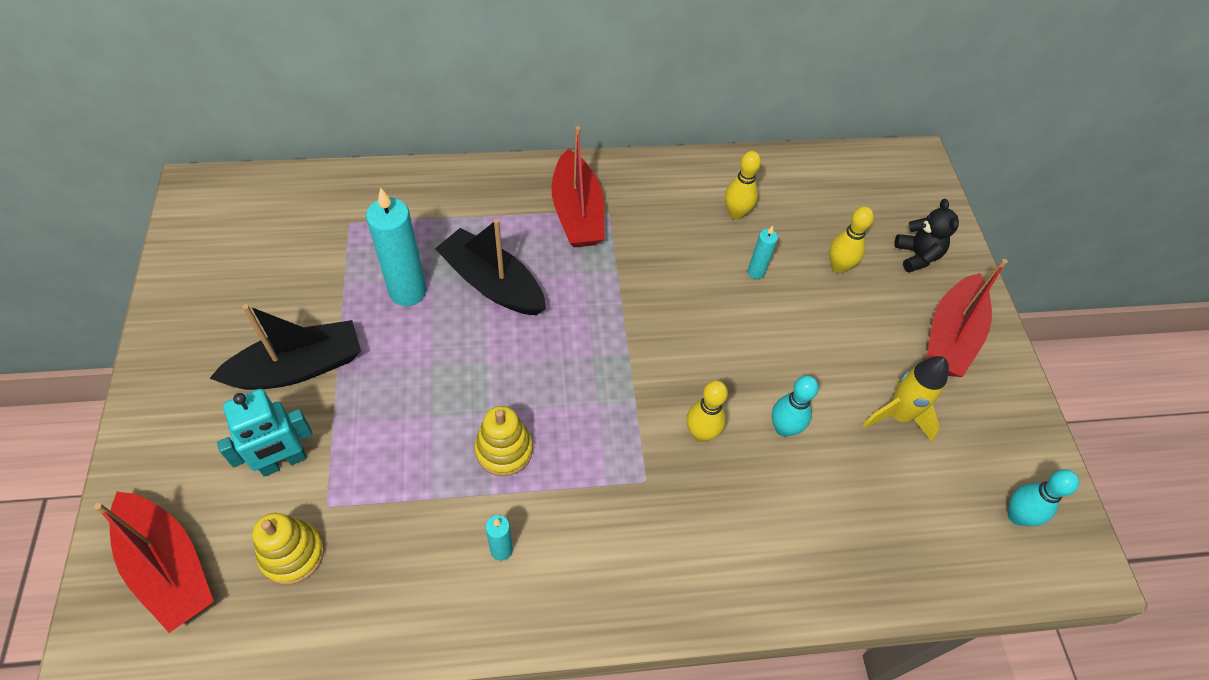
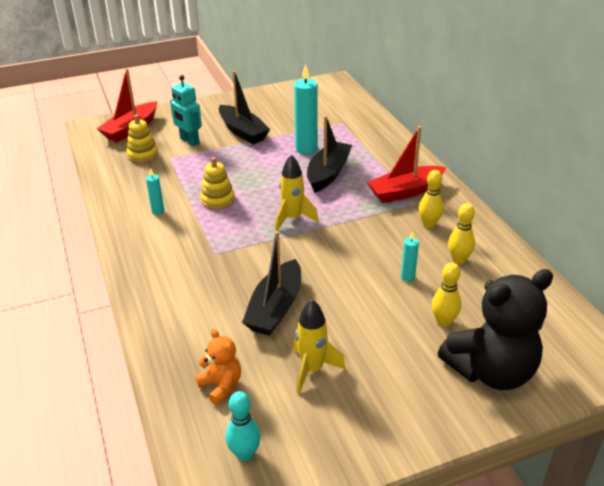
camera: 80 degrees right, 20 degrees down
(593, 359) = (293, 218): none -> yellow rocket
(701, 433) = (256, 270): yellow bowling pin -> yellow bowling pin (429, 224)
(783, 428) = (275, 308): turquoise bowling pin -> black boat
(914, 522) = (221, 386): none -> orange teddy bear
(917, 256) = (491, 371): black teddy bear -> black teddy bear, size x2.05
(951, 336) = (412, 400): red boat -> none

